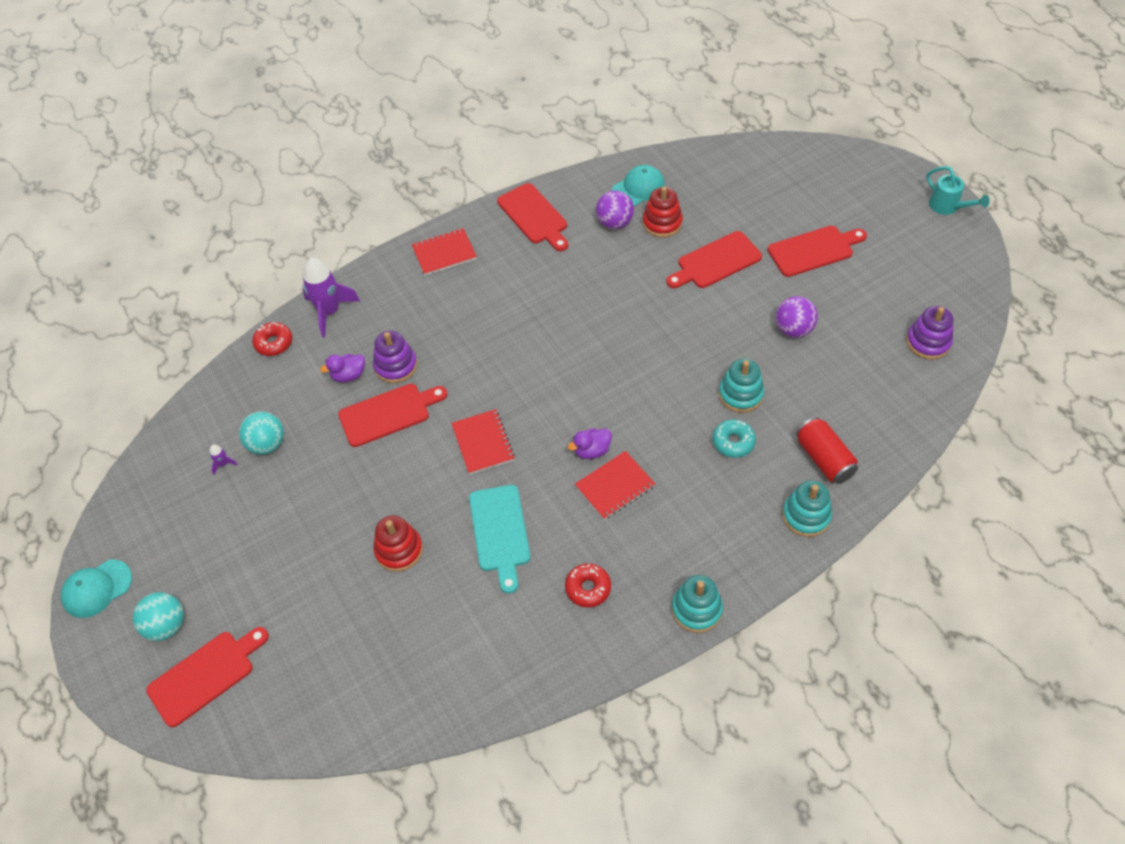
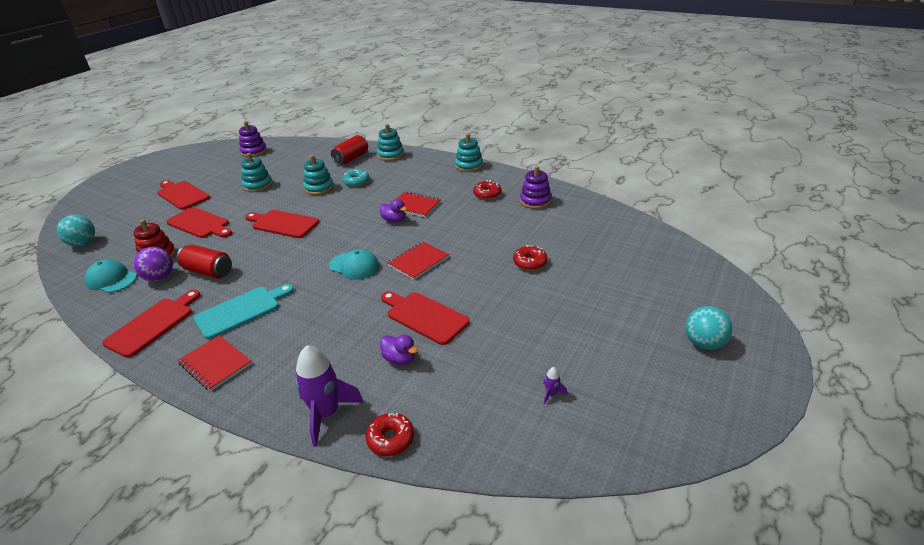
camera: 120 degrees left, 20 degrees down
(97, 588) = (737, 408): turquoise cap -> turquoise cap (354, 266)
(205, 675) = (703, 303): red cutting board -> red cutting board (283, 224)
(267, 444) = (508, 375): turquoise ball -> turquoise ball (83, 243)
(396, 366) = (372, 334): purple stacking toy -> purple stacking toy (535, 201)
(399, 550) = (530, 262): red stacking toy -> red donut
(500, 532) = (480, 231): turquoise cutting board -> turquoise cutting board (241, 310)
(599, 260) = (208, 271): none -> red can
(793, 329) = (258, 185): purple ball -> turquoise stacking toy
(948, 207) = (135, 166): turquoise watering can -> none

